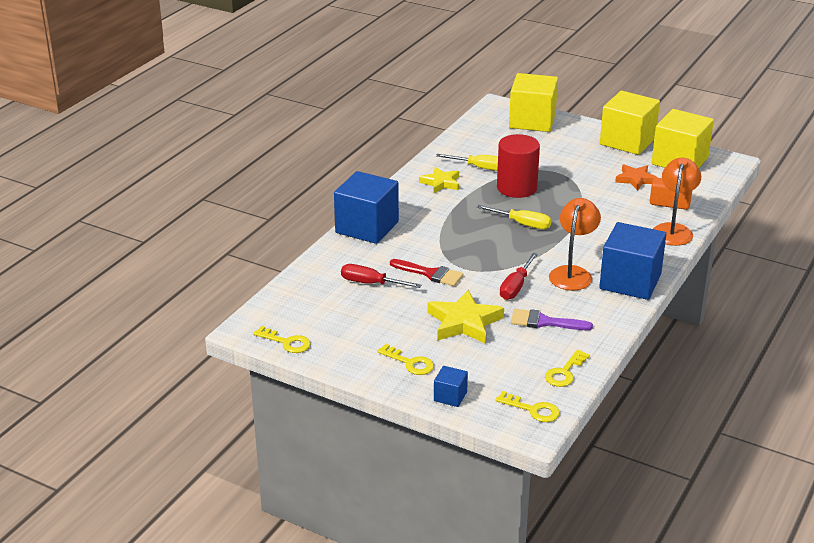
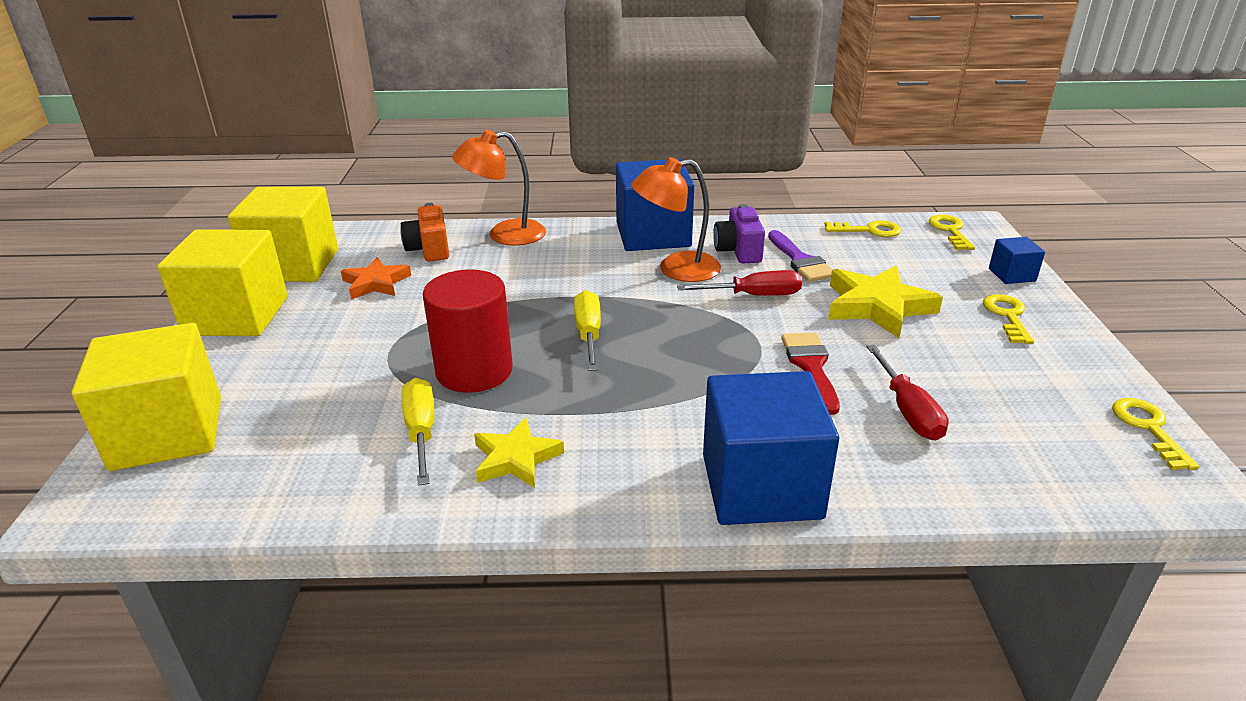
camera: 120 degrees left, 0 degrees up
(578, 304) = (738, 251): none -> purple camera

